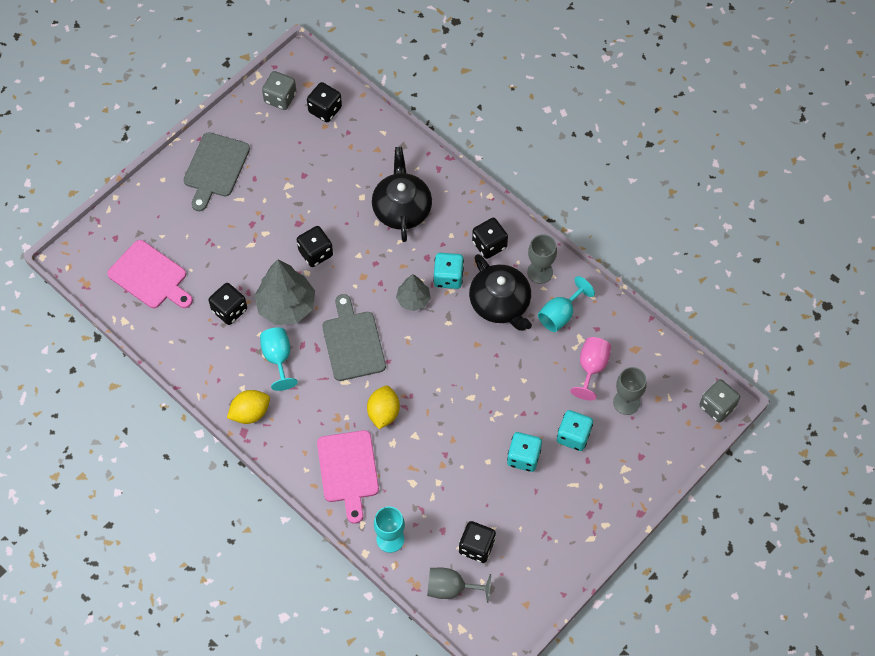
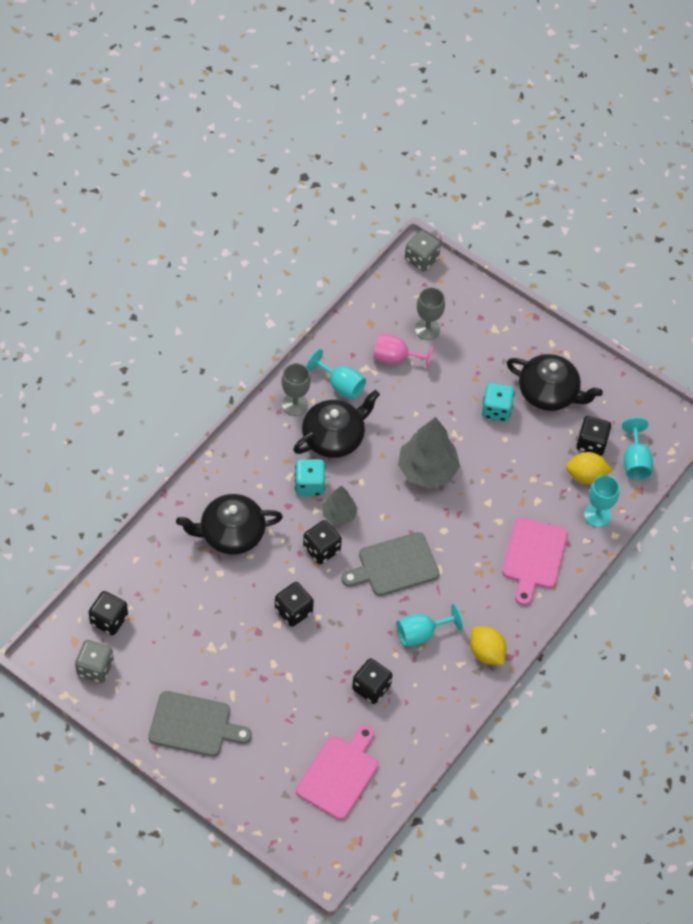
camera: 100 degrees left, 5 degrees down
(286, 306) = (360, 632): grey tree -> grey tree (427, 470)
(348, 470) = (534, 557): pink cutting board -> pink cutting board turned 120 degrees clockwise
(383, 413) = (468, 531): yellow lemon -> yellow lemon (586, 476)
(451, 588) = (635, 461): grey goblet -> turquoise goblet
(489, 245) = (268, 450): black dice -> black dice (321, 549)
(542, 513) = (549, 392): none -> black teapot
(573, 436) = (468, 370): turquoise dice -> none

